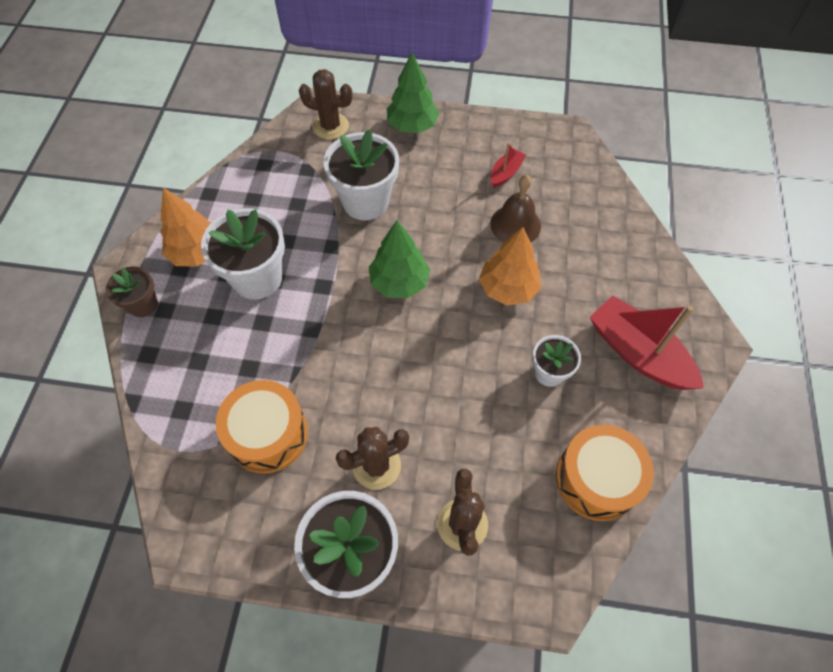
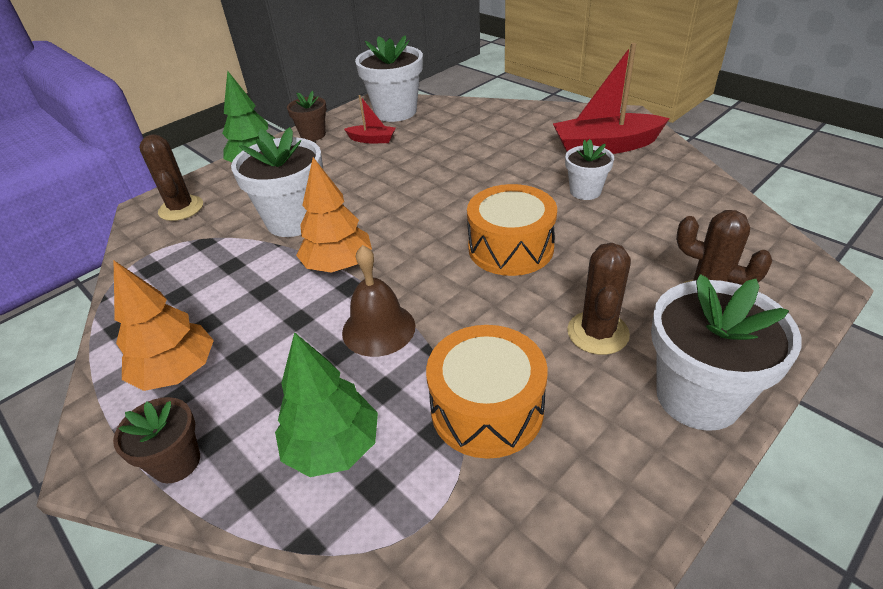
camera: 50 degrees left, 20 degrees down
(257, 278) = (278, 332): white flower pot -> white flower pot (395, 112)
(330, 126) = (181, 208): brown cactus -> brown cactus turned 75 degrees counterclockwise
(399, 282) = (406, 235): green tree -> green tree (333, 447)
(480, 128) = (313, 135): none -> brown flower pot
(505, 173) = (372, 140): red boat -> red boat turned 120 degrees clockwise
(508, 288) = (482, 180): orange tree -> orange tree (338, 265)
(515, 225) = (426, 154): brown bell -> brown bell (378, 329)
(596, 479) = (706, 207): orange drum -> orange drum (510, 248)

